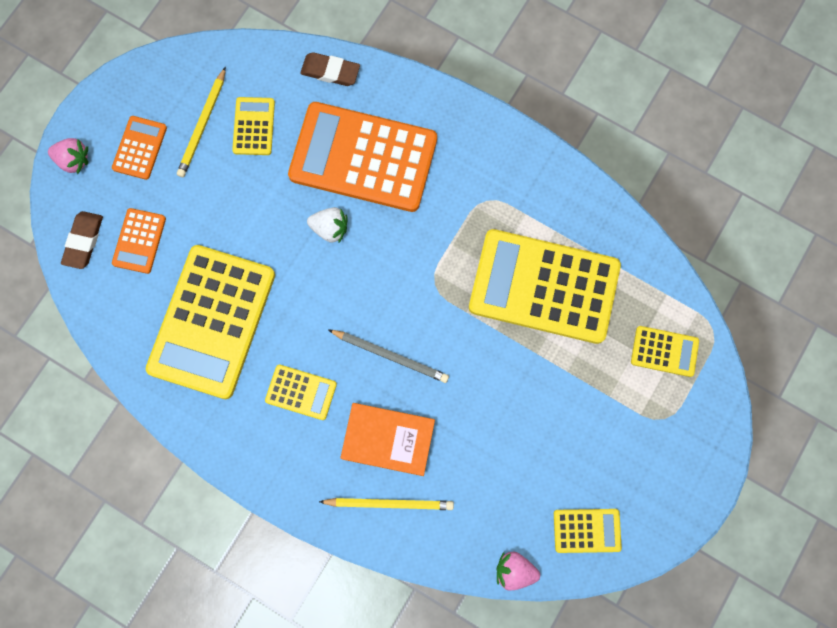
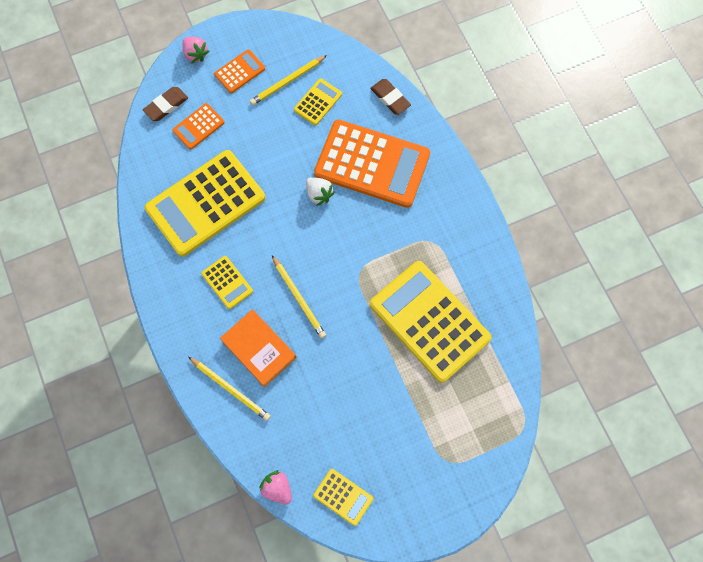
camera: 35 degrees right, 5 degrees down
(363, 157) = (372, 164): orange calculator -> orange calculator turned 150 degrees clockwise
(390, 356) = (299, 298): grey pencil -> yellow pencil
(664, 351) = (480, 417): yellow calculator -> none

